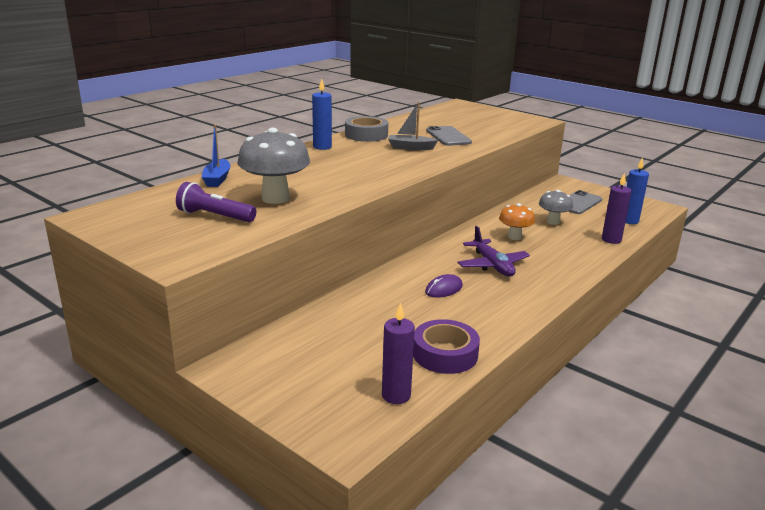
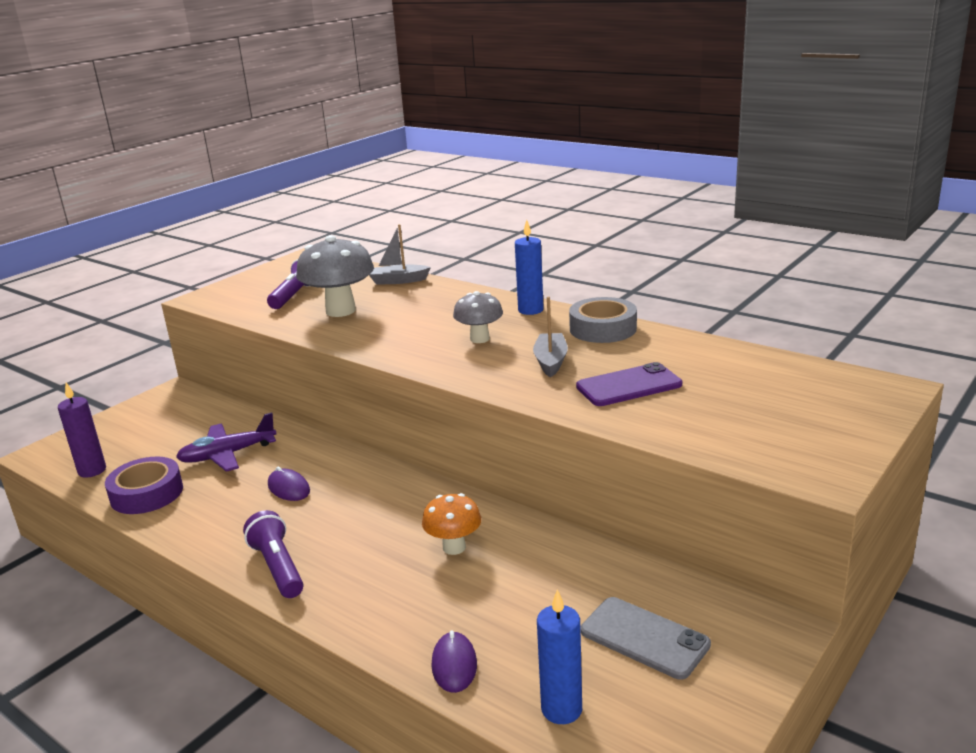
camera: 90 degrees right, 0 degrees up
(217, 179) = (398, 281): blue boat -> grey boat
(448, 136) = (629, 386): grey phone -> purple phone
(492, 265) = (352, 525): purple plane -> purple plane (227, 455)
(542, 288) = (278, 567): none -> purple flashlight
(553, 222) = (529, 594): grey mushroom -> grey mushroom (479, 339)
(611, 240) = (454, 665): purple candle -> purple mouse

